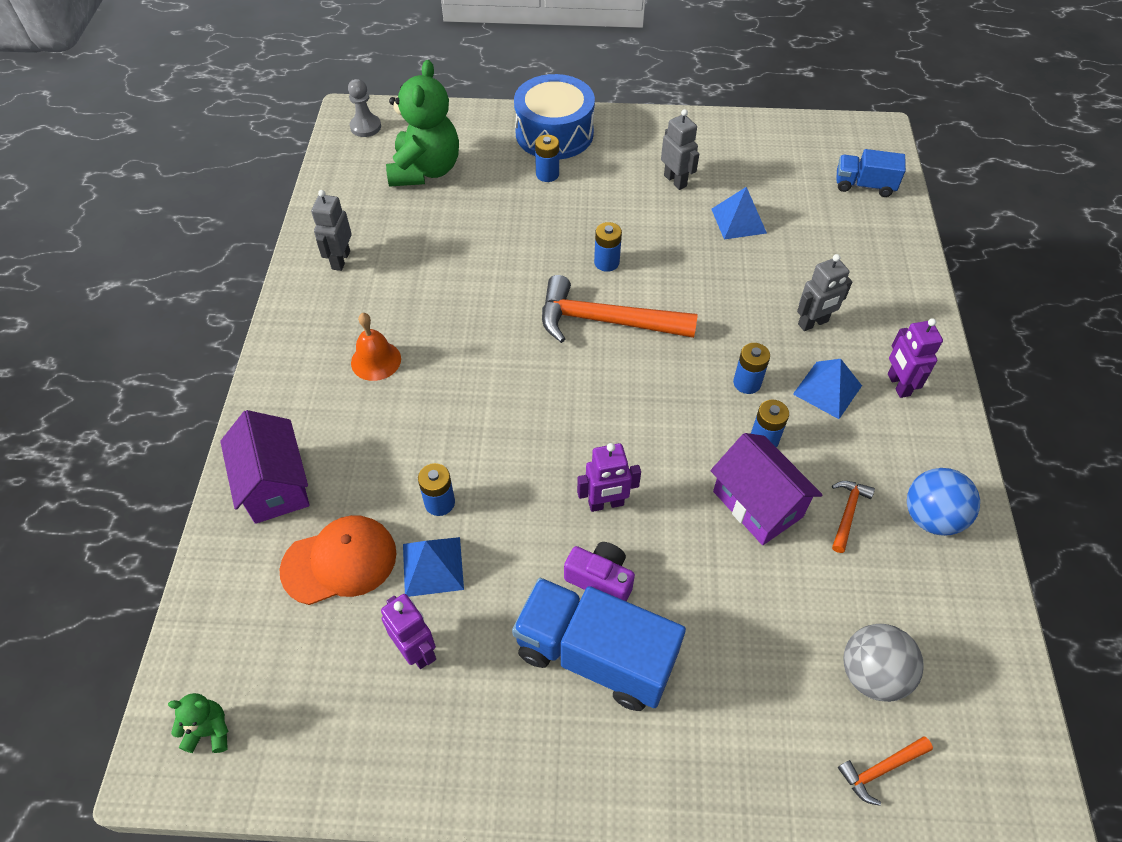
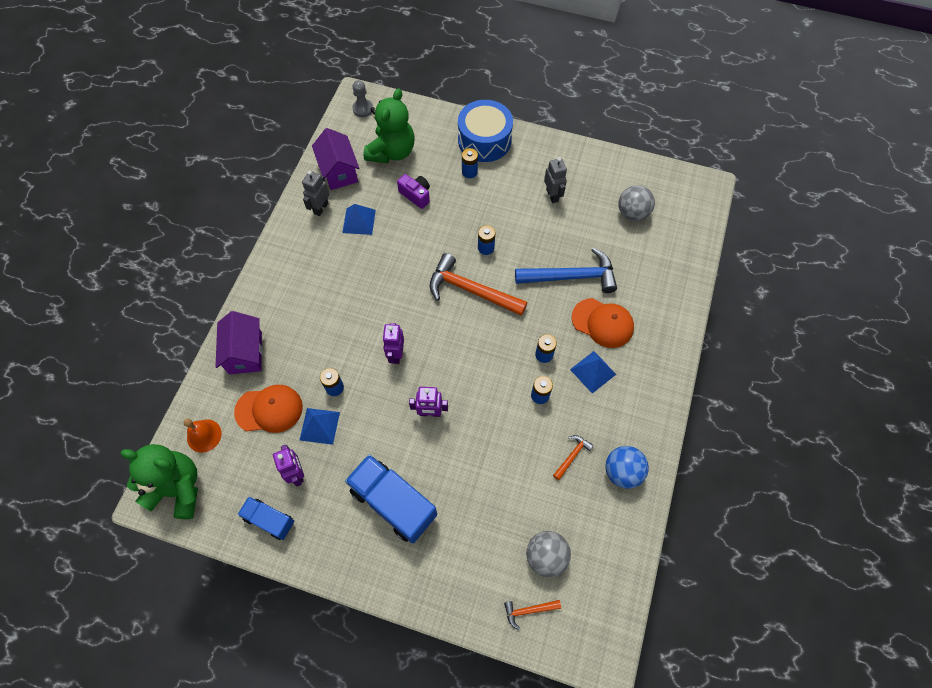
camera: 15 degrees right, 10 degrees up
(209, 731) = (178, 488): green teddy bear -> green teddy bear, size x2.30
(376, 360) = (323, 285): orange bell -> orange bell (204, 435)
(600, 579) = (411, 458): purple camera -> purple camera (416, 195)
(738, 220) = (583, 235): blue pyramid -> blue pyramid (359, 221)
(743, 274) = (571, 277): none -> blue hammer
(757, 504) = (520, 436): purple house -> purple house (339, 171)
(793, 181) = (632, 213): none -> grey ball
(813, 323) = (602, 323): grey robot -> orange cap
(864, 185) = (679, 227): blue truck -> blue truck (269, 520)
(898, 385) = (639, 379): purple robot -> purple robot (396, 354)

